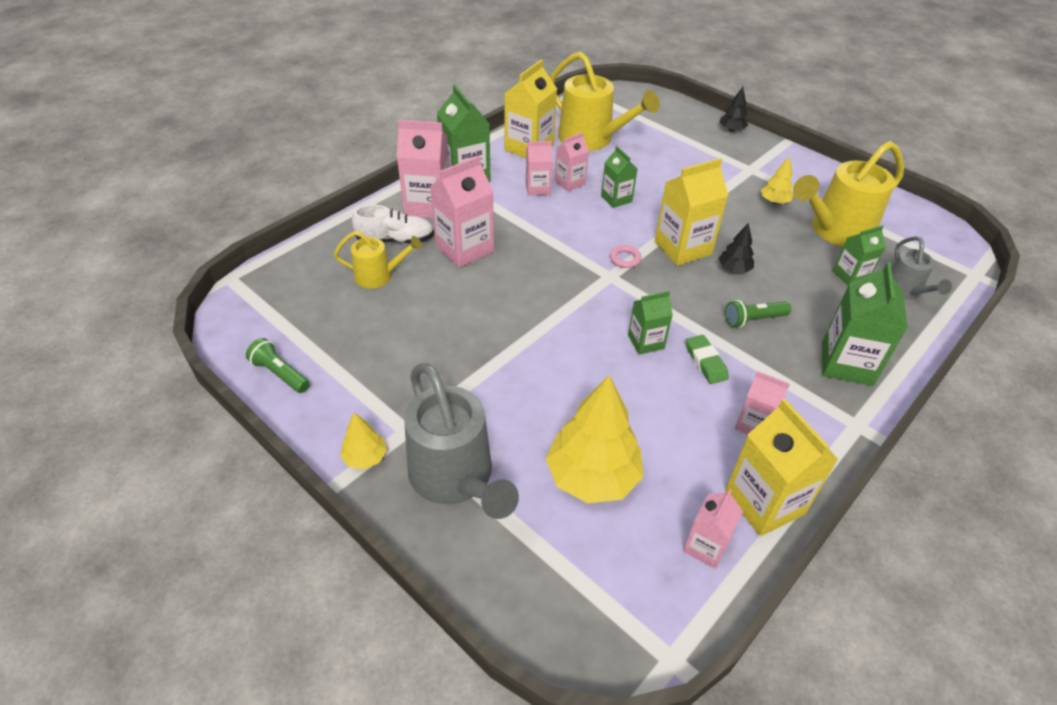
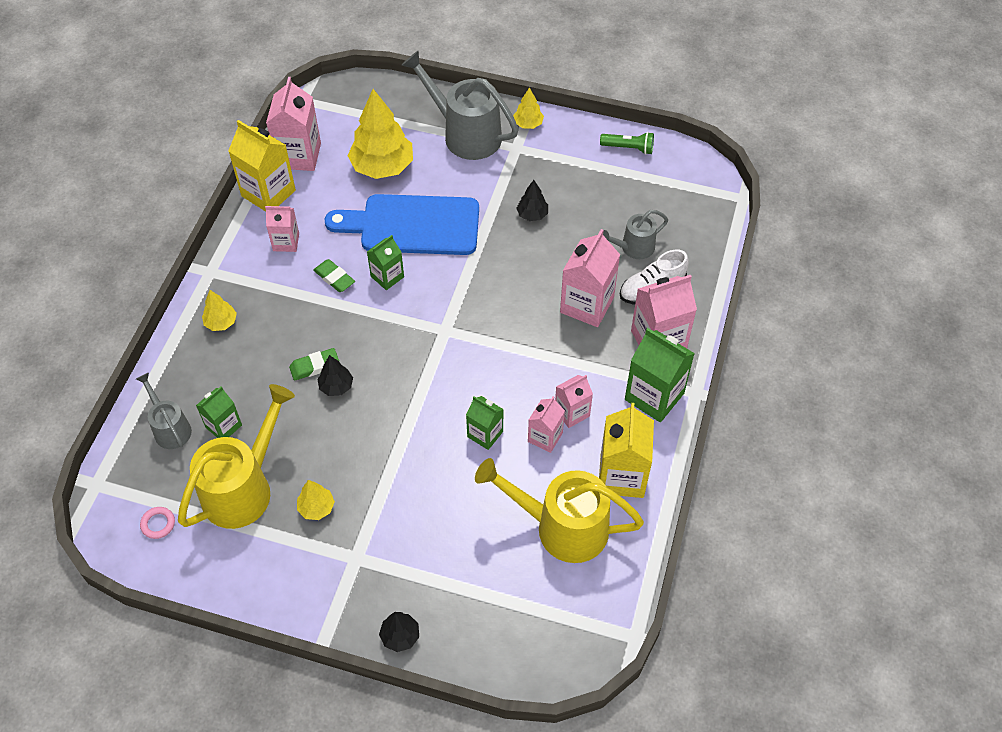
camera: 155 degrees right, 10 degrees up
(379, 276) = (633, 248): yellow watering can -> grey watering can
(450, 344) = (532, 214): none -> black tree
(591, 385) = (412, 225): none -> blue cutting board
(625, 259) = (440, 355): pink ring -> pink ring (158, 524)
(682, 248) = (392, 393): yellow carton -> none
(705, 546) = (299, 155): pink carton -> pink carton, size x1.70
(751, 291) = (314, 366): none -> green eraser
(753, 320) = (305, 335): green flashlight -> none
(846, 363) = (221, 322): green carton -> yellow tree

